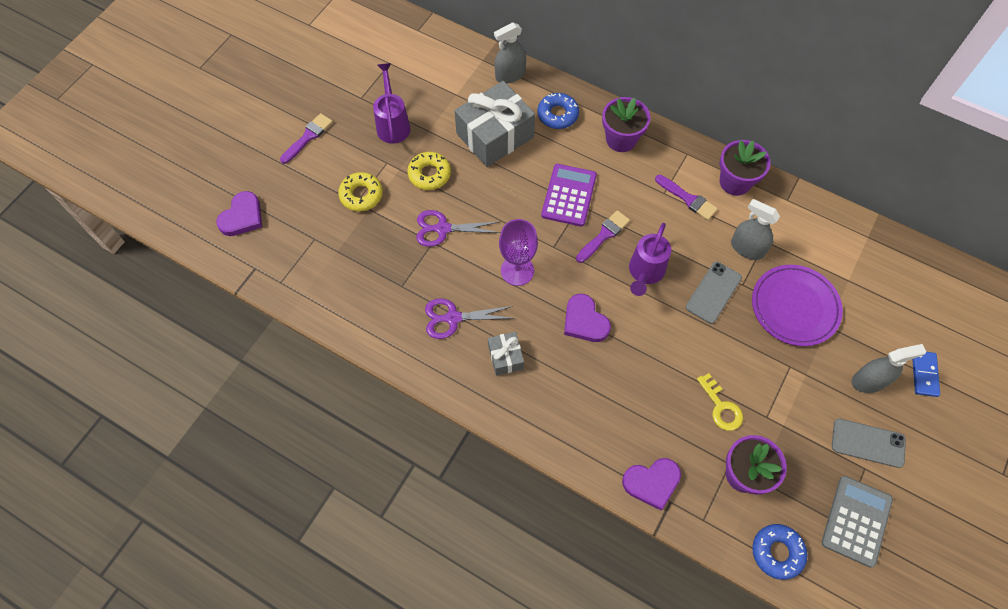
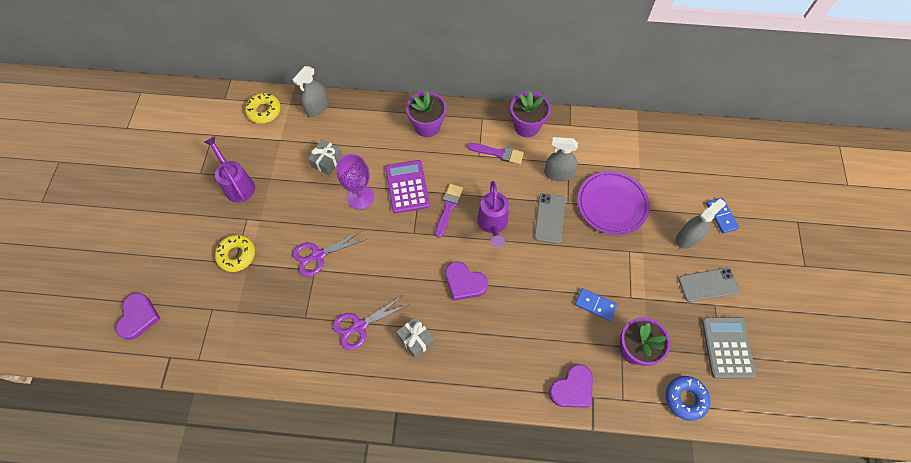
camera: 25 degrees left, 0 degrees up
(308, 137) = (168, 224): purple brush -> none
(429, 174) = (287, 214): yellow donut -> yellow donut (264, 111)
(495, 135) = (327, 161): grey gift -> grey gift, size x0.49
(517, 270) = (393, 264): purple goblet -> purple goblet (360, 197)
(557, 115) = (369, 125): blue donut -> none
(721, 407) = (595, 305): yellow key -> blue domino

